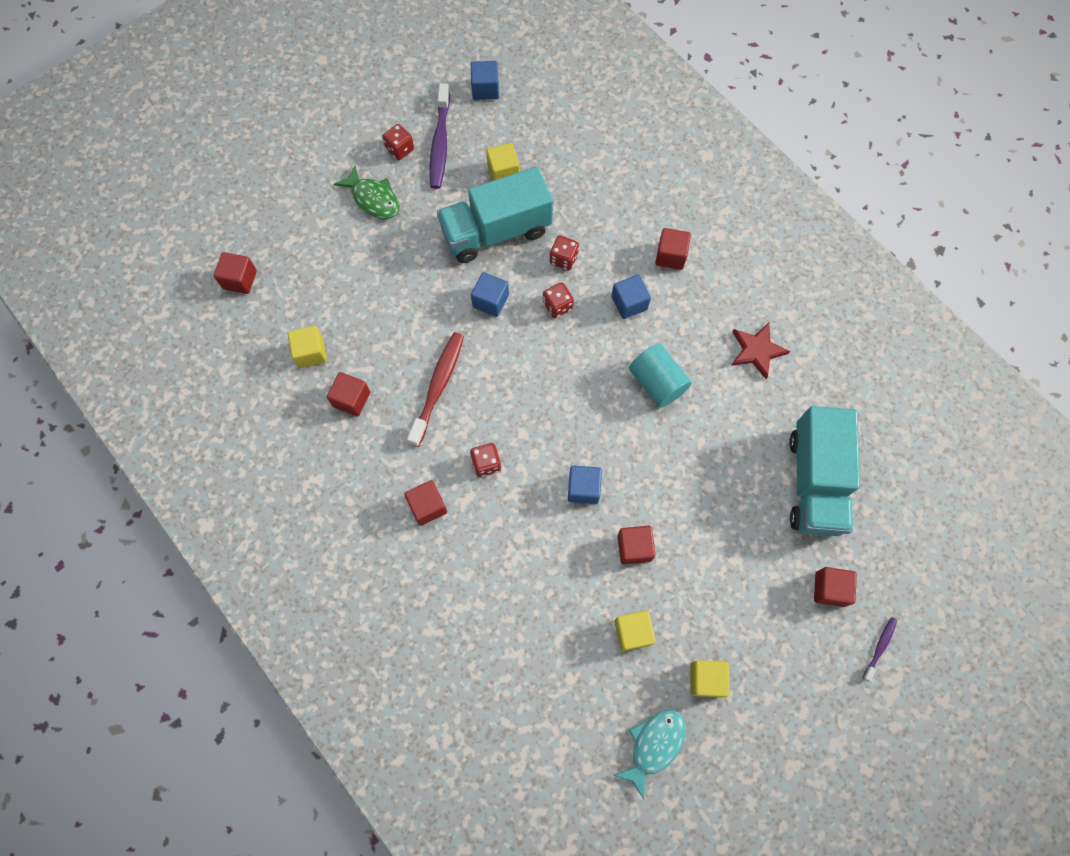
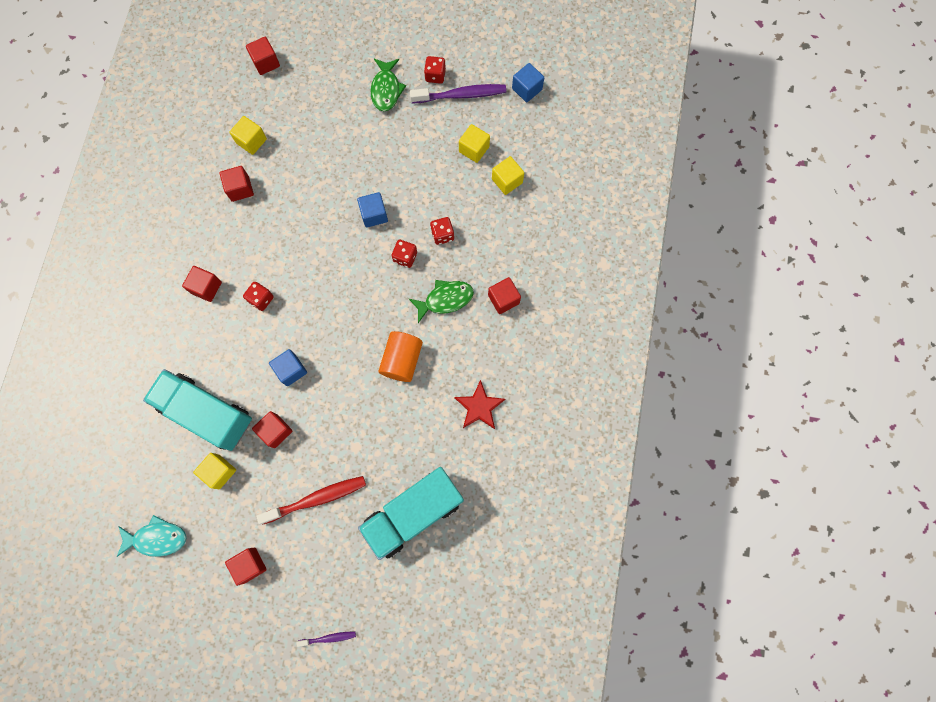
camera: 50 degrees right, 5 degrees up
(438, 386) = (289, 231): red toothbrush -> red toothbrush (316, 499)
(440, 143) = (461, 95): purple toothbrush -> purple toothbrush turned 150 degrees counterclockwise
(496, 231) = (427, 179): turquoise truck -> turquoise truck (207, 413)
(629, 303) = (445, 299): blue cube -> green fish
(657, 382) = (402, 360): turquoise cylinder -> orange cylinder
(706, 679) = (223, 540): yellow cube -> yellow cube (507, 181)
(829, 589) = (344, 576): red cube -> red cube (250, 565)

